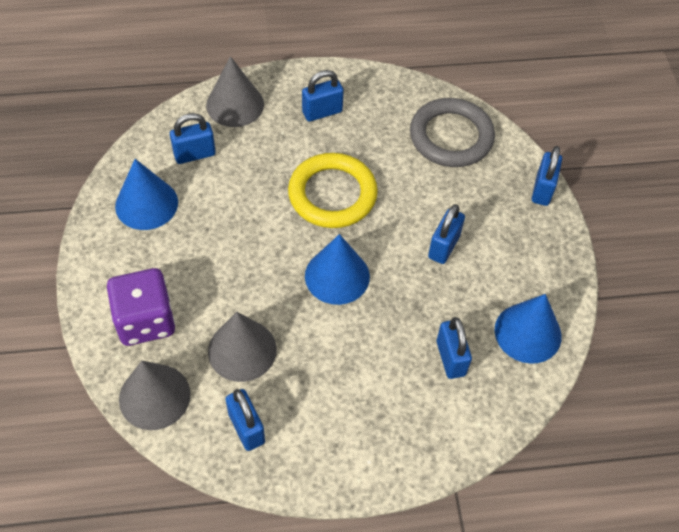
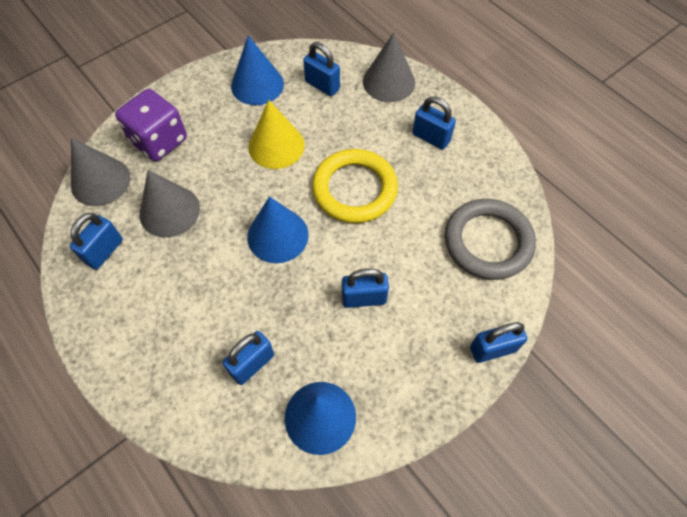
camera: 60 degrees right, 5 degrees up
(236, 226) = (276, 146): none -> yellow cone

